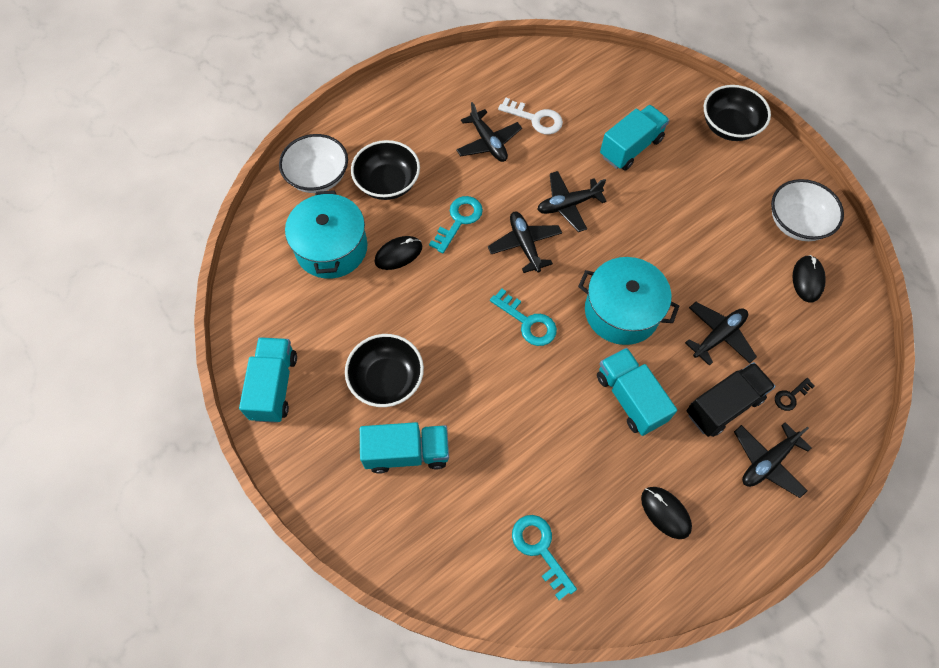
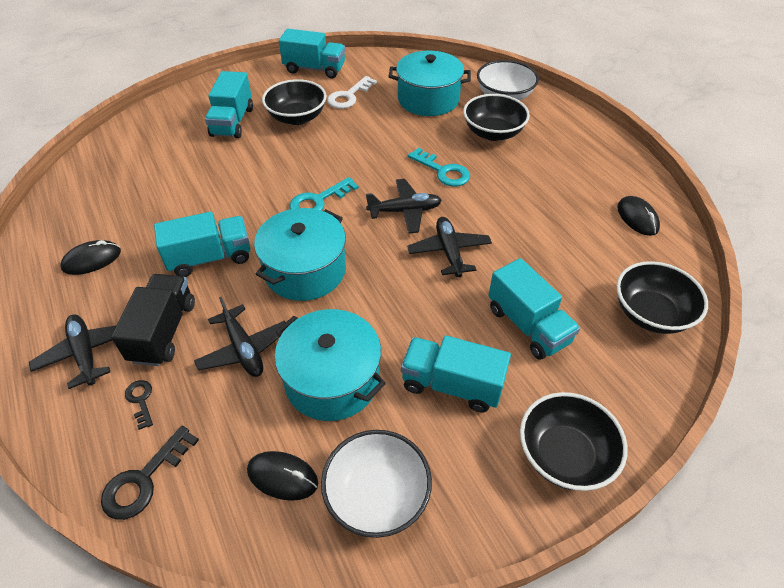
camera: 100 degrees right, 15 degrees down
(398, 254) = (413, 132): black mouse -> black mouse (637, 218)
(488, 143) = (540, 202): black plane -> none
(535, 119) = (574, 244): white key -> white key (349, 96)
(540, 549) = (116, 179): turquoise key -> none
(596, 76) = (651, 313): none -> black bowl
(700, 190) = (451, 385): none -> turquoise truck
(723, 266) = (332, 380): none -> turquoise pot
(723, 406) = (163, 331): black truck -> black truck turned 150 degrees counterclockwise
(846, 367) = (144, 480): none -> black key

